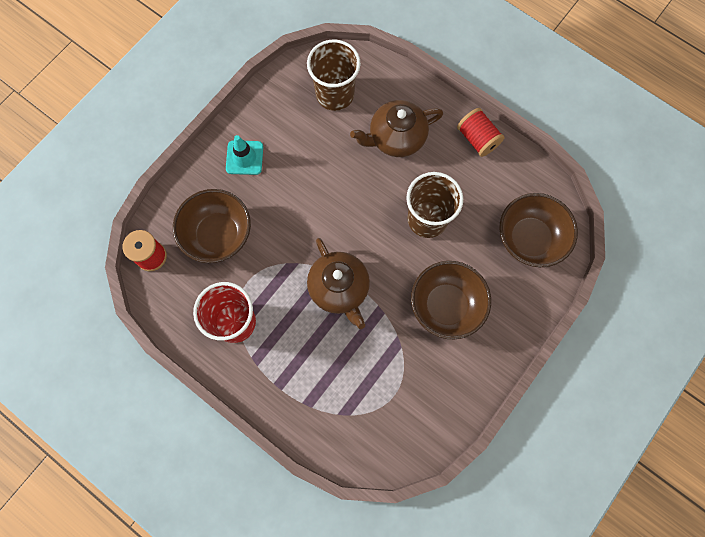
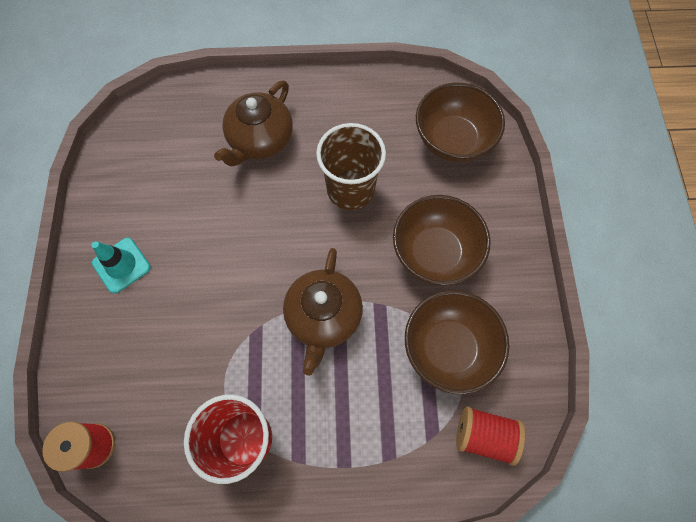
camera: 40 degrees left, 5 degrees down
(218, 235) = (154, 363): brown bowl -> brown bowl (448, 348)
(335, 94) = (168, 142): brown cup -> none
(339, 288) = (323, 316): brown teapot -> brown teapot turned 75 degrees clockwise
(477, 139) = (334, 90): red spool -> red spool (484, 435)

